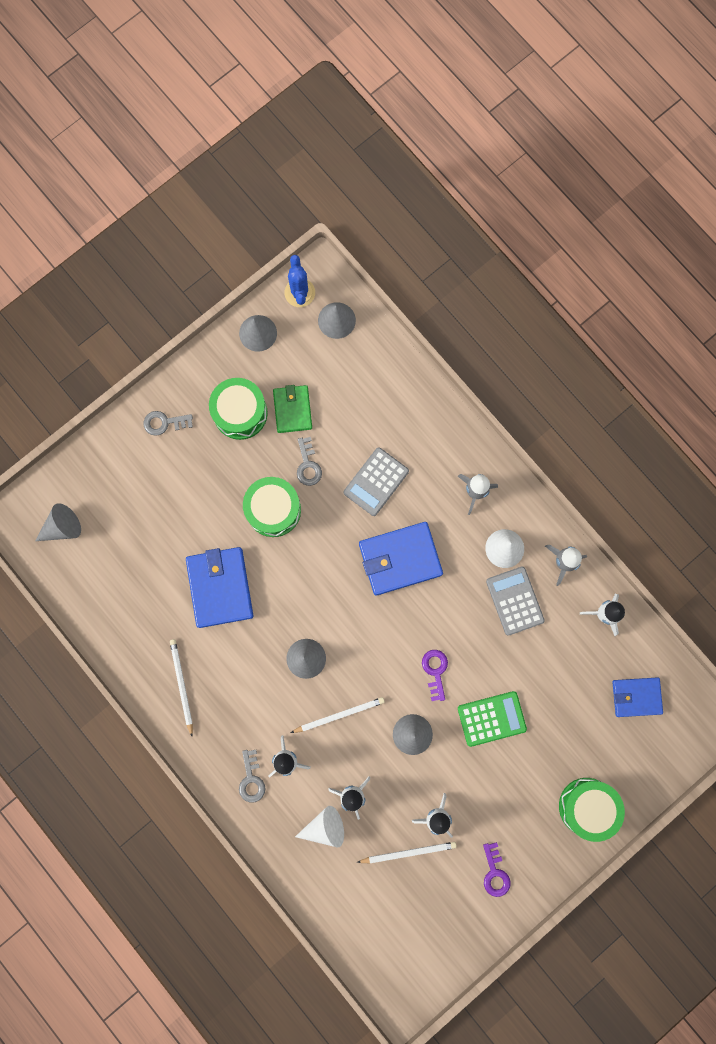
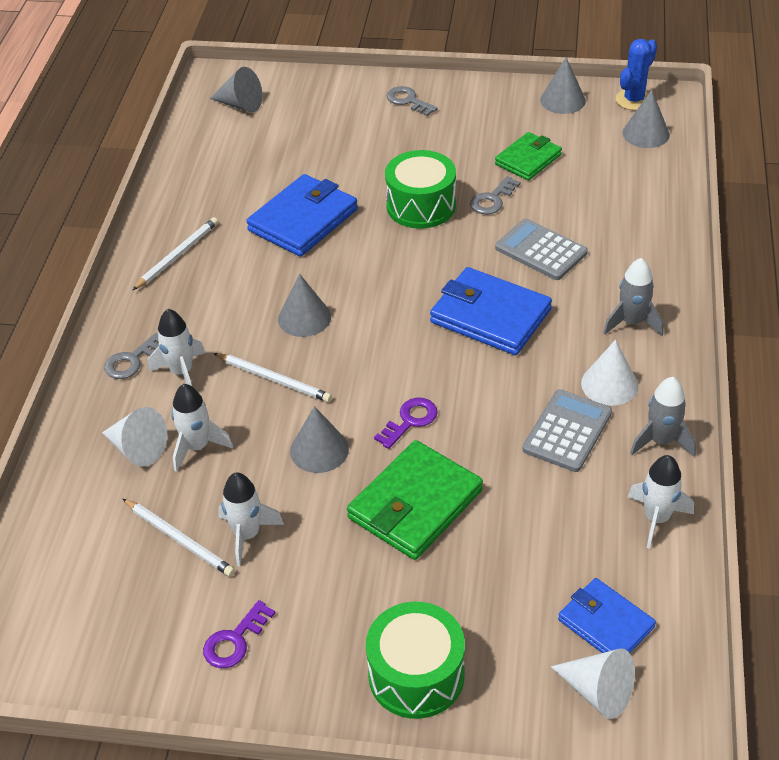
camera: 50 degrees right, 35 degrees down
(240, 413) = (479, 133): green drum -> none
(376, 482) = (541, 250): grey calculator -> grey calculator turned 45 degrees clockwise
(491, 718) = (415, 504): green calculator -> green wallet
(665, 735) = (598, 691): none -> white cone

